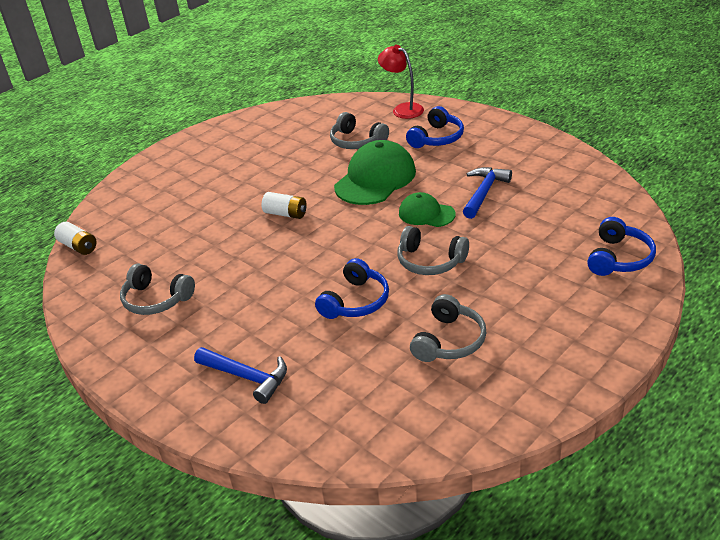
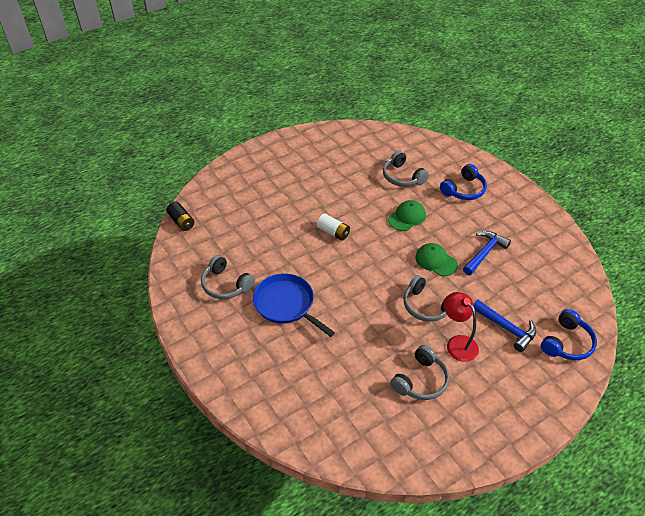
camera: 10 degrees right, 10 degrees up
(78, 246) = (181, 222): white battery -> black battery
(244, 301) = (286, 304): none -> blue pan
(247, 377) = (273, 370): blue hammer -> blue hammer (506, 328)
(356, 301) = (364, 327): blue headphones -> none
(375, 179) = (407, 217): green cap -> green cap, size x0.57
(402, 109) = (445, 153): red lamp -> red lamp (457, 343)

